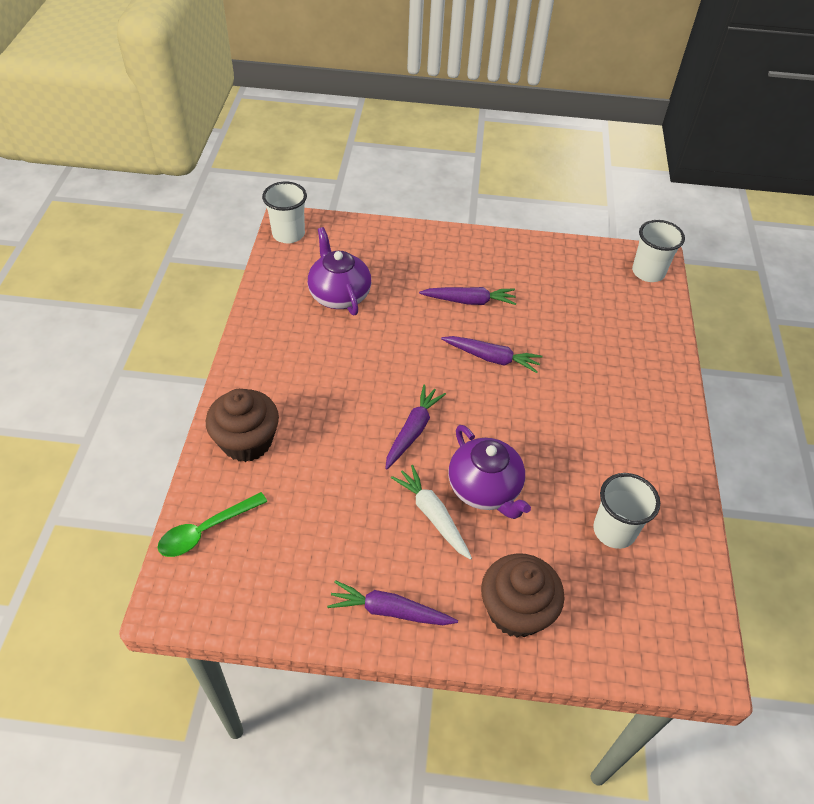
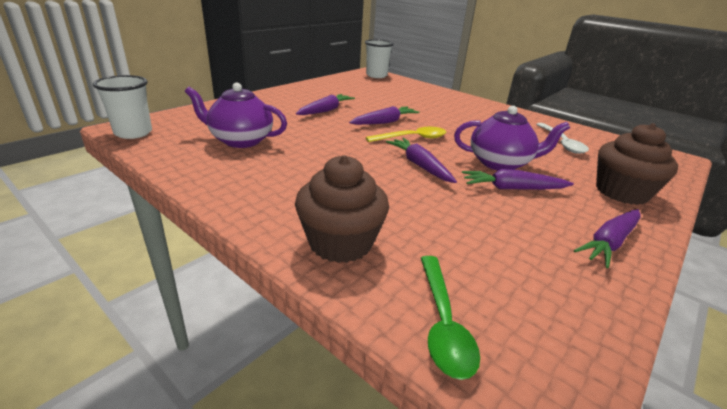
camera: 55 degrees left, 20 degrees down
(432, 515) = (512, 188): white carrot -> purple carrot
(473, 398) = (412, 138): none -> yellow spoon
(614, 530) = (561, 143): white cup -> white spoon

